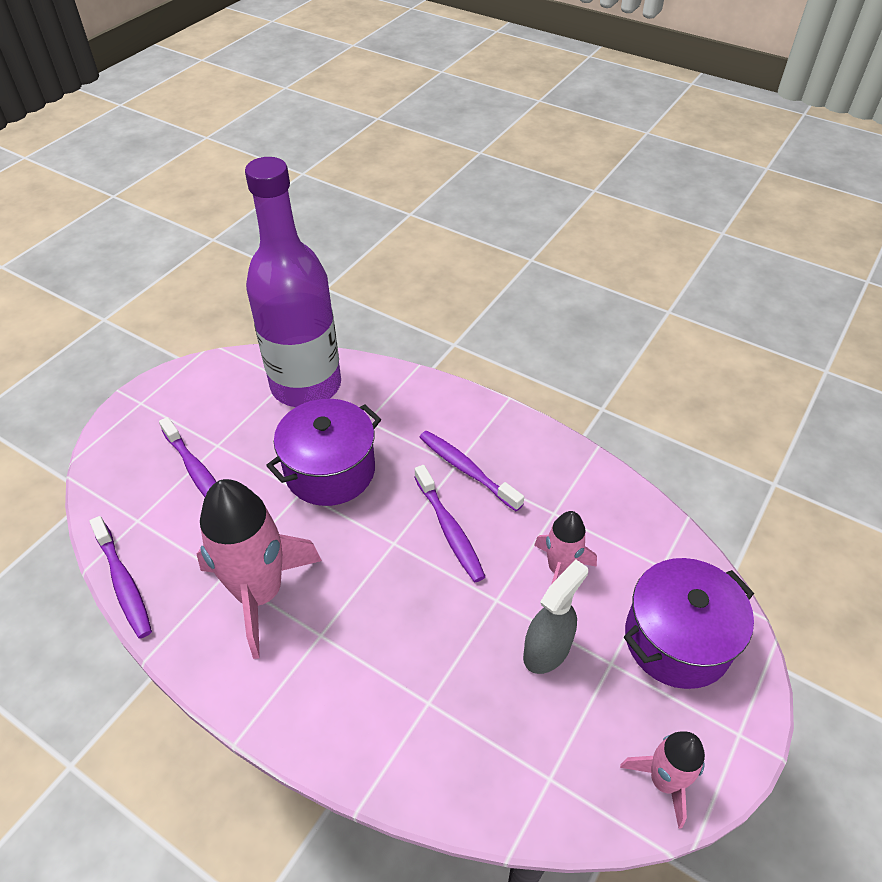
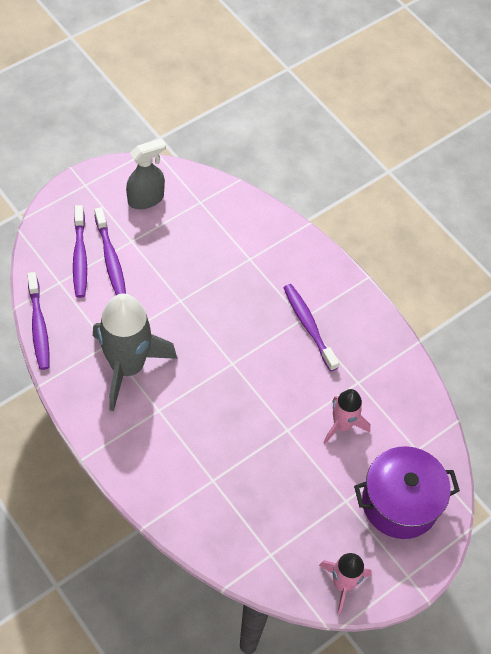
camera: 15 degrees right, 10 degrees up
(260, 593) = (127, 367): pink rocket -> grey rocket
(306, 385) = (214, 212): purple bottle -> none
(330, 471) = (207, 291): purple pot -> none
(449, 529) = (276, 368): purple toothbrush -> purple toothbrush (80, 257)
(547, 650) = (306, 476): grey spray bottle -> grey spray bottle (146, 199)

